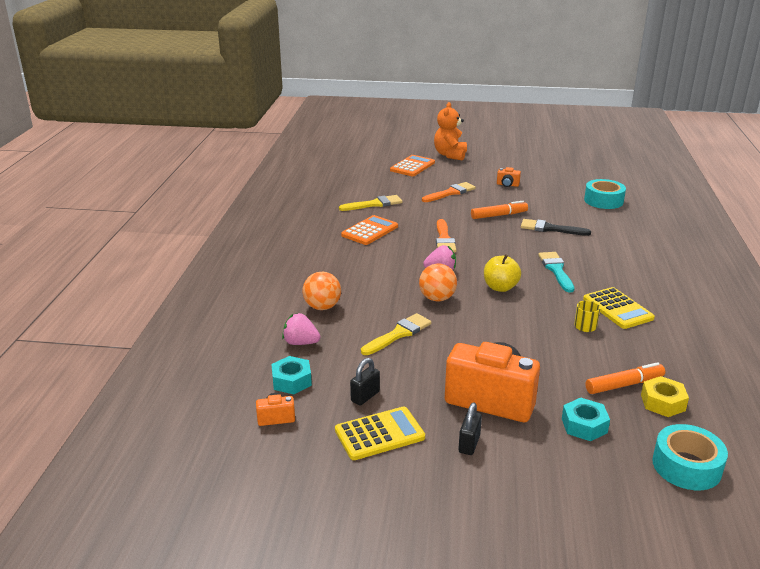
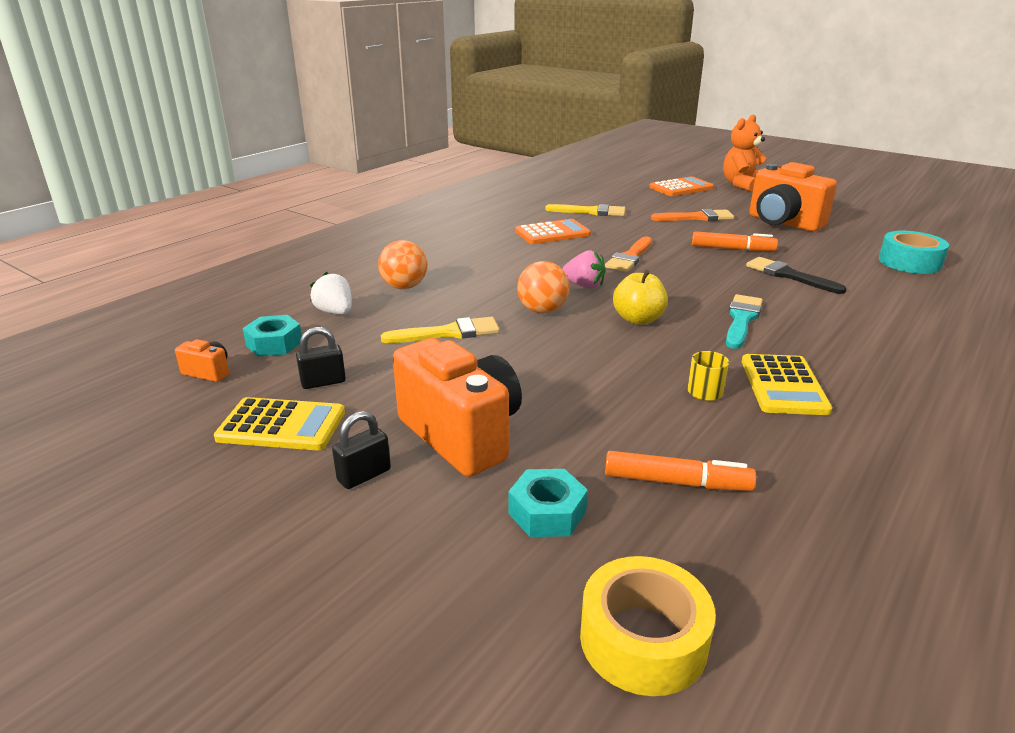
camera: 30 degrees right, 0 degrees up
(301, 343) = (335, 312): pink strawberry -> white strawberry
(507, 185) = (783, 223): orange camera -> orange camera, size x2.40
(662, 402) = (713, 528): yellow nut -> none
(686, 466) = (643, 639): turquoise tape -> yellow tape

